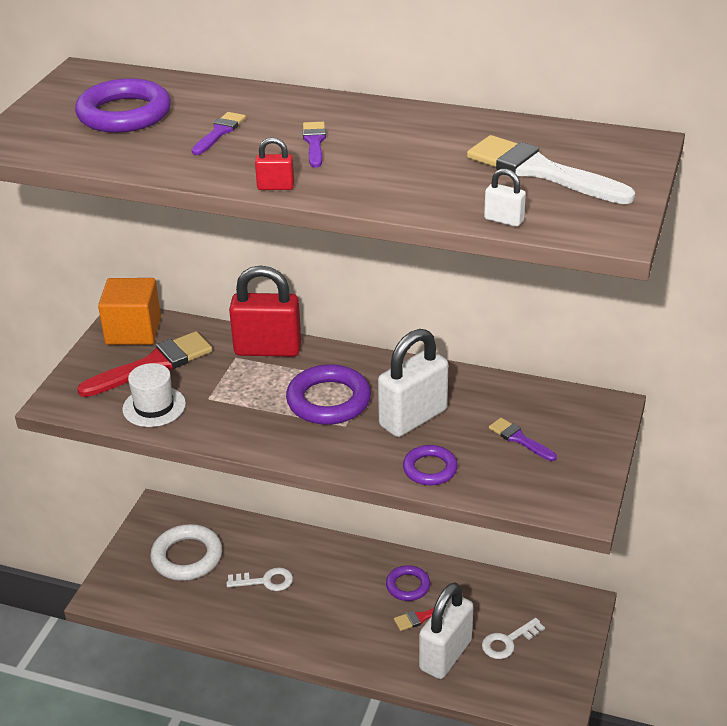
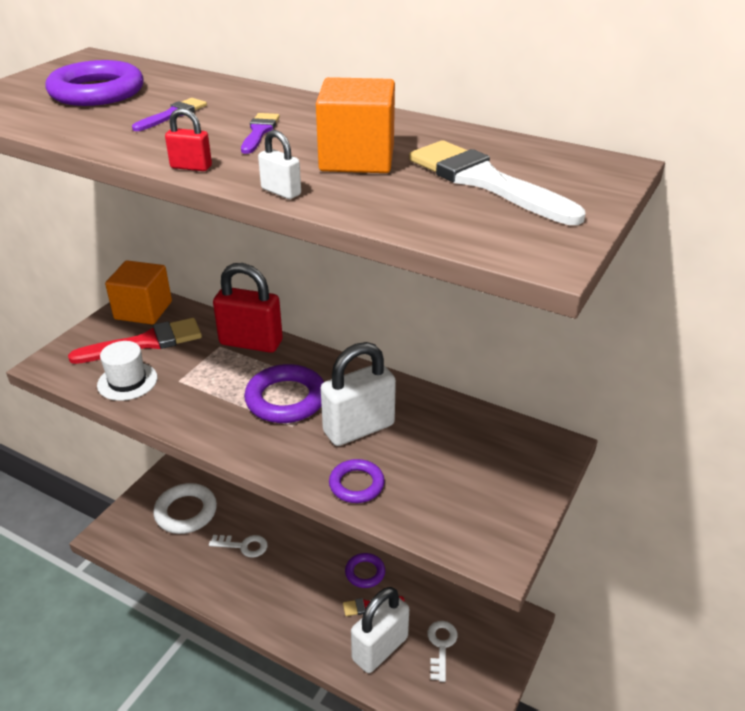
camera: 10 degrees right, 0 degrees up
(419, 161) = (357, 158): none -> orange cube
(504, 220) = (419, 226): white padlock -> white padlock (281, 192)
(508, 641) = (441, 646): white key -> white key turned 120 degrees clockwise
(519, 439) = (456, 467): purple brush -> none

